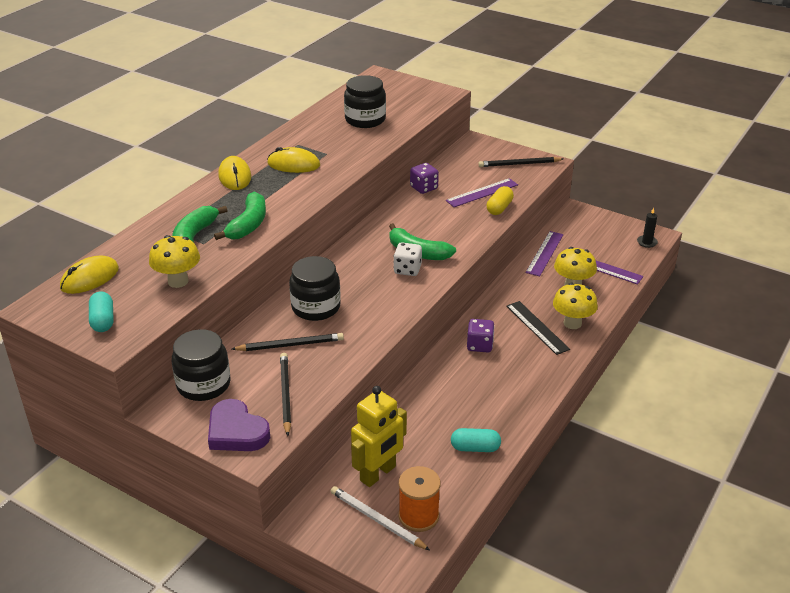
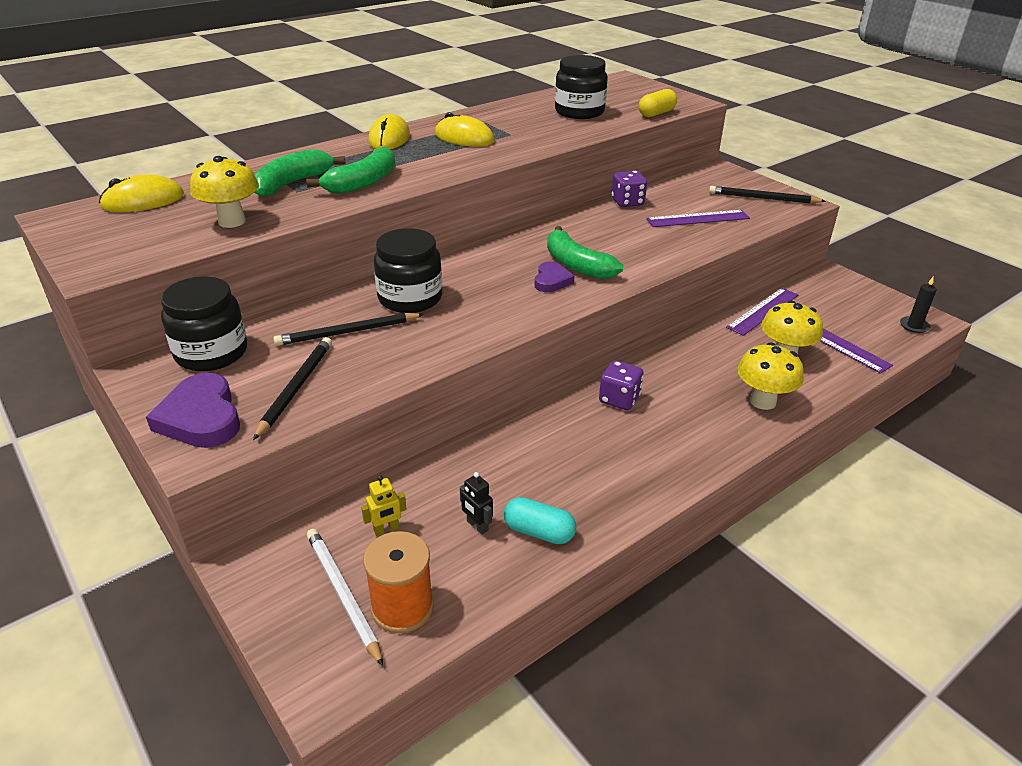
camera: 20 degrees right, 0 degrees up
(103, 320) = (111, 243): turquoise capsule -> none
(290, 345) = (347, 332): black pencil -> black pencil turned 150 degrees clockwise
(378, 474) = (386, 529): yellow robot -> yellow robot, size x0.43
(407, 269) = (551, 280): white dice -> purple heart
(434, 455) = (477, 526): none -> black robot
(499, 208) = (711, 238): yellow capsule -> yellow capsule (656, 113)
(537, 327) = (710, 395): black ruler -> none

